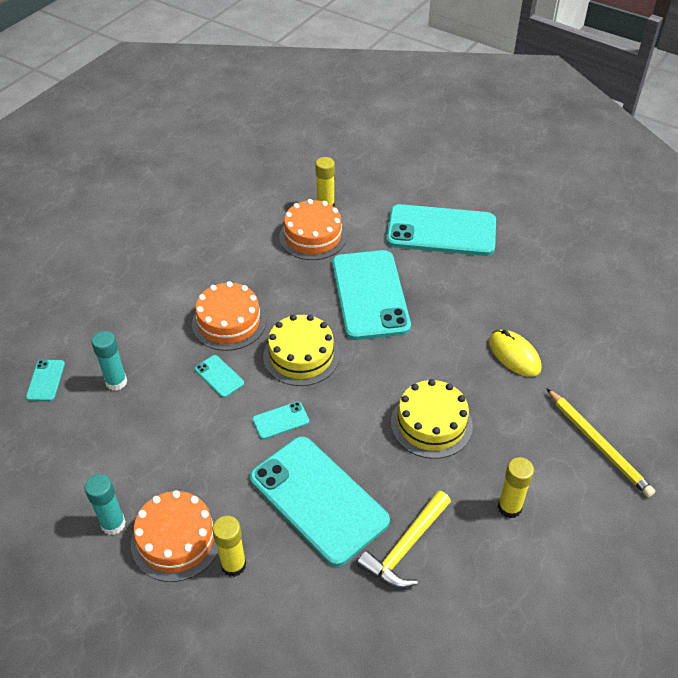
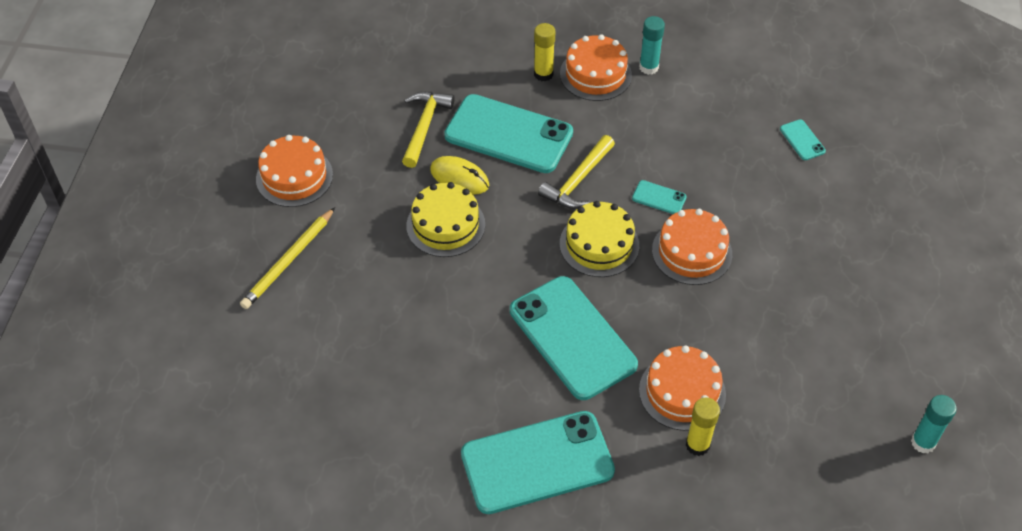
camera: 155 degrees right, 5 degrees up
(116, 382) = (742, 160): turquoise glue stick -> turquoise glue stick (923, 442)
(280, 420) = (578, 181): turquoise phone -> yellow hammer
(509, 507) = (353, 181): yellow glue stick -> none
(514, 355) = (392, 322): yellow mouse -> yellow mouse (459, 178)
(574, 539) = (294, 177): none -> orange cake
(598, 444) = (289, 261): yellow pencil -> yellow pencil turned 90 degrees counterclockwise

